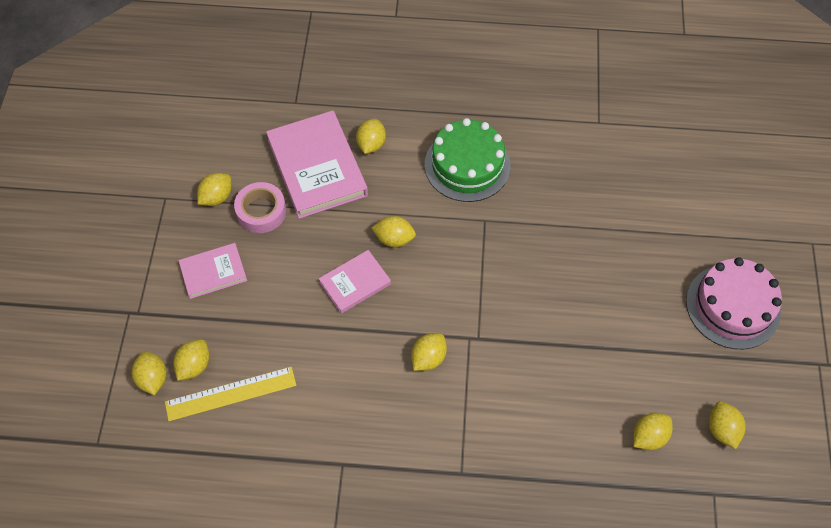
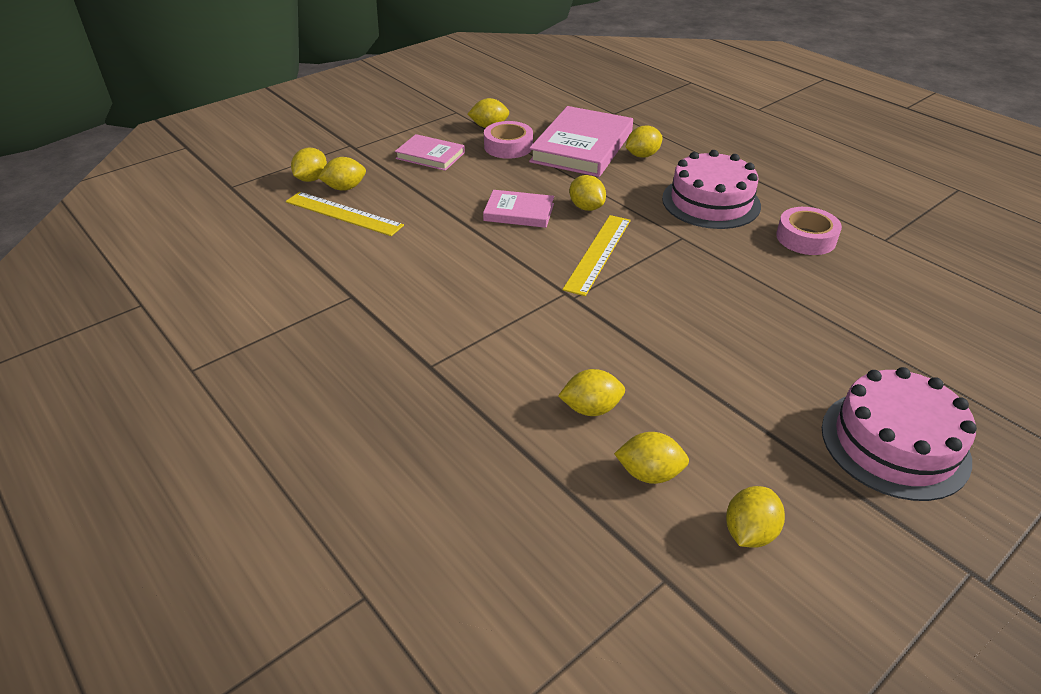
camera: 45 degrees right, 20 degrees down
(428, 358) = (512, 283): yellow lemon -> yellow lemon (591, 408)
(451, 282) = (598, 253): none -> yellow ruler
(467, 165) = (711, 202): green cake -> pink cake
(555, 158) = (806, 238): none -> pink tape

